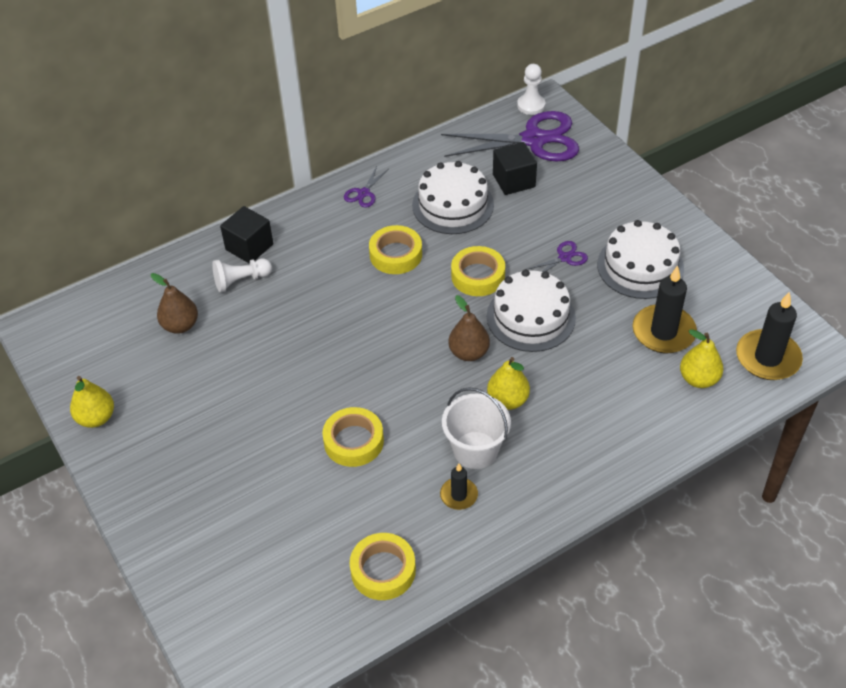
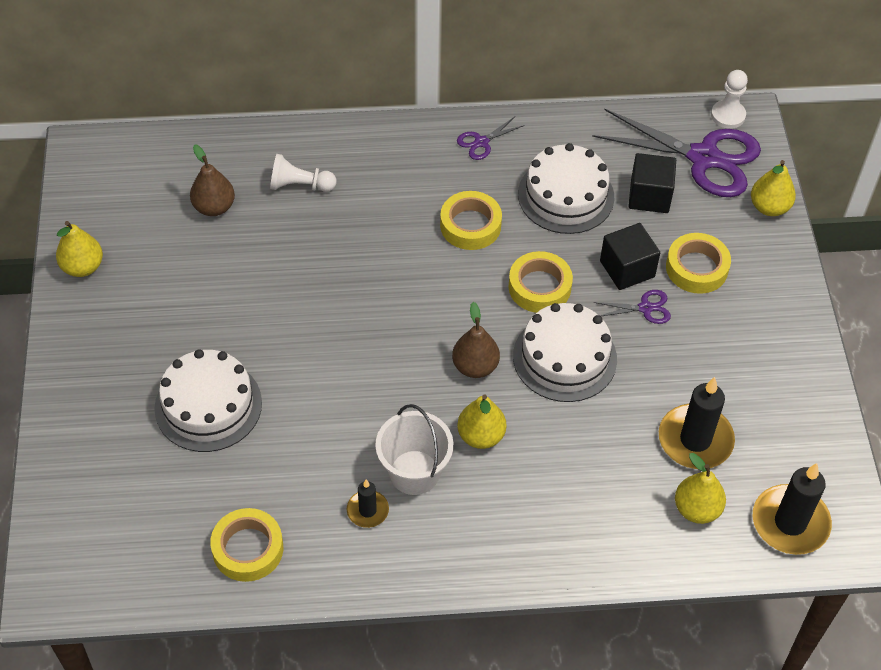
camera: 25 degrees right, 5 degrees up
(249, 247) = (330, 152): black cube -> black cube (627, 269)
(353, 441) = (302, 405): yellow tape -> yellow tape (696, 268)
(602, 154) = (769, 207): none -> yellow pear
(640, 266) = (721, 355): white cake -> white cake (208, 405)

